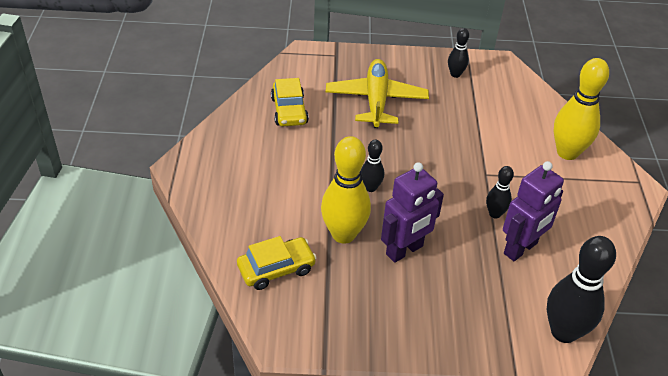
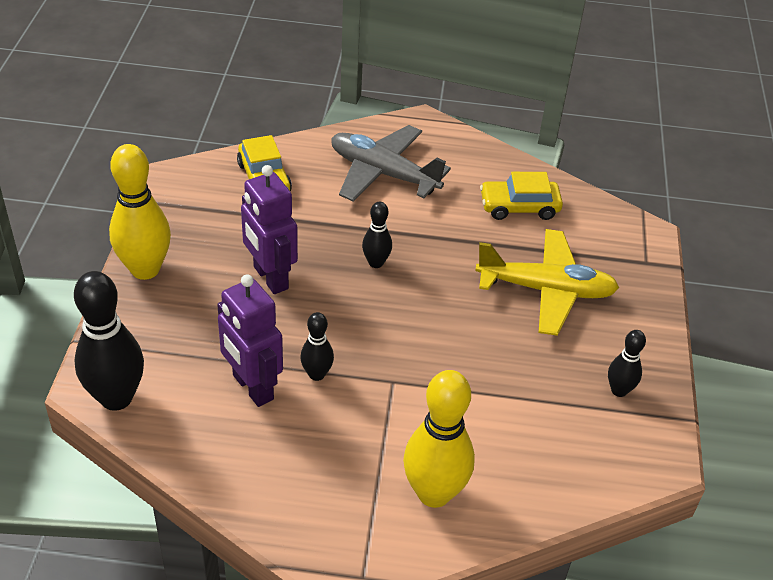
camera: 95 degrees right, 0 degrees up
(258, 188) = (383, 173): none -> grey plane
(343, 234) = (303, 231): yellow bowling pin -> yellow bowling pin (145, 269)

